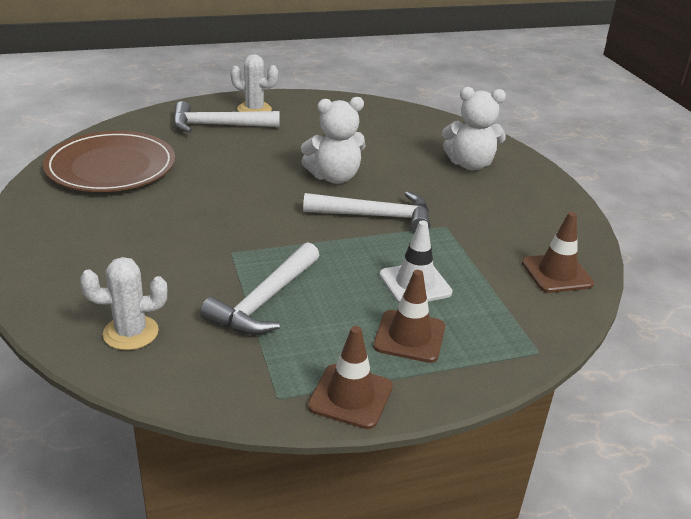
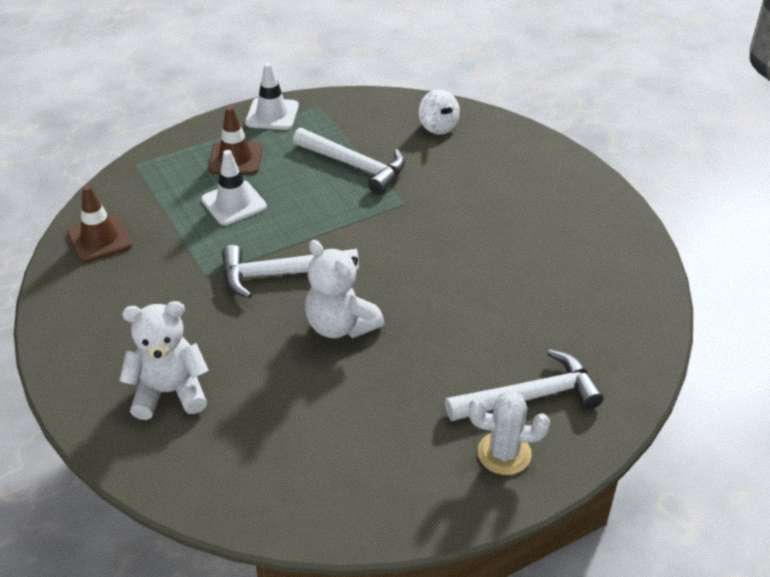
camera: 170 degrees right, 10 degrees up
(111, 167) = (595, 285): brown plate -> none
(131, 333) = (438, 127): white cactus -> white spinning top
(264, 301) = (355, 166): white hammer -> white hammer turned 105 degrees clockwise
(334, 177) = (340, 325): white teddy bear -> white teddy bear turned 105 degrees counterclockwise
(350, 396) = (272, 114): brown traffic cone -> white traffic cone

